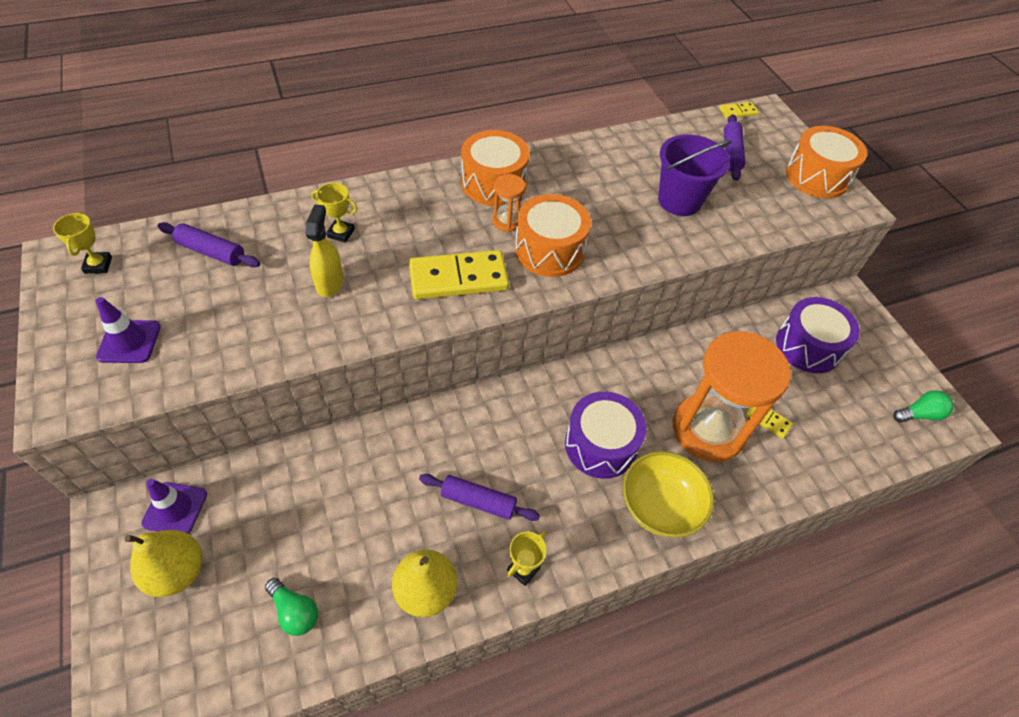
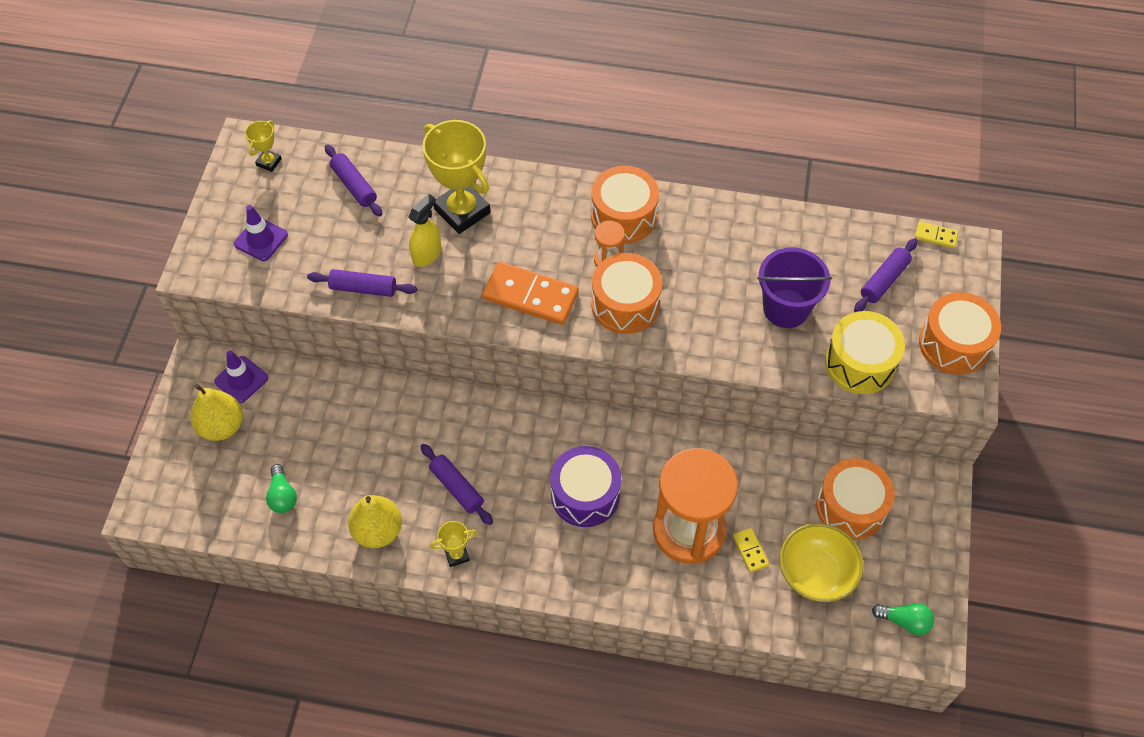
camera: 35 degrees right, 5 degrees up
(280, 341) = (363, 288): none -> purple rolling pin
(341, 233) = (462, 211): yellow trophy -> yellow trophy, size x2.14
(458, 278) = (530, 296): yellow domino -> orange domino
(659, 506) = (596, 568): yellow bowl -> yellow bowl (816, 573)
(767, 217) = (860, 363): none -> yellow drum
(808, 346) = (851, 507): purple drum -> orange drum

